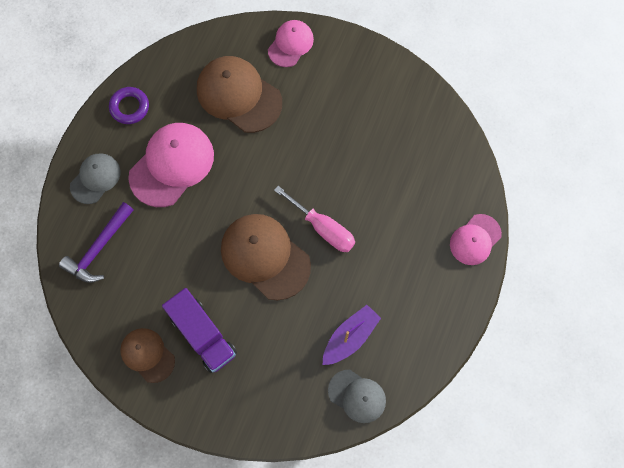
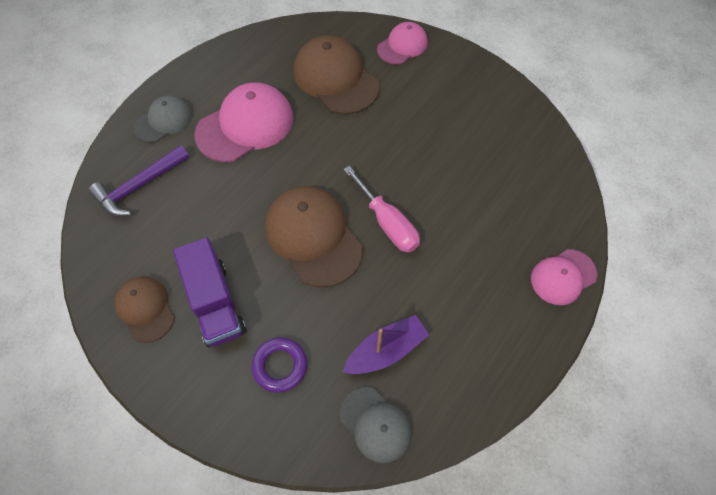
camera: 15 degrees right, 10 degrees down
(130, 107) = (223, 66): purple ring -> purple ring (280, 366)

